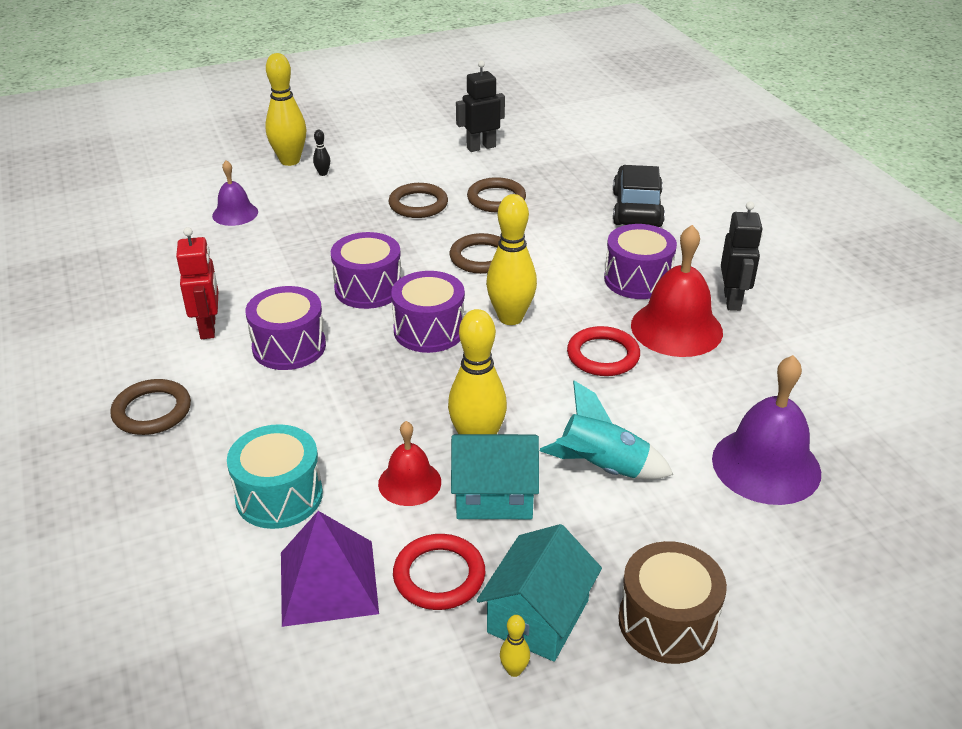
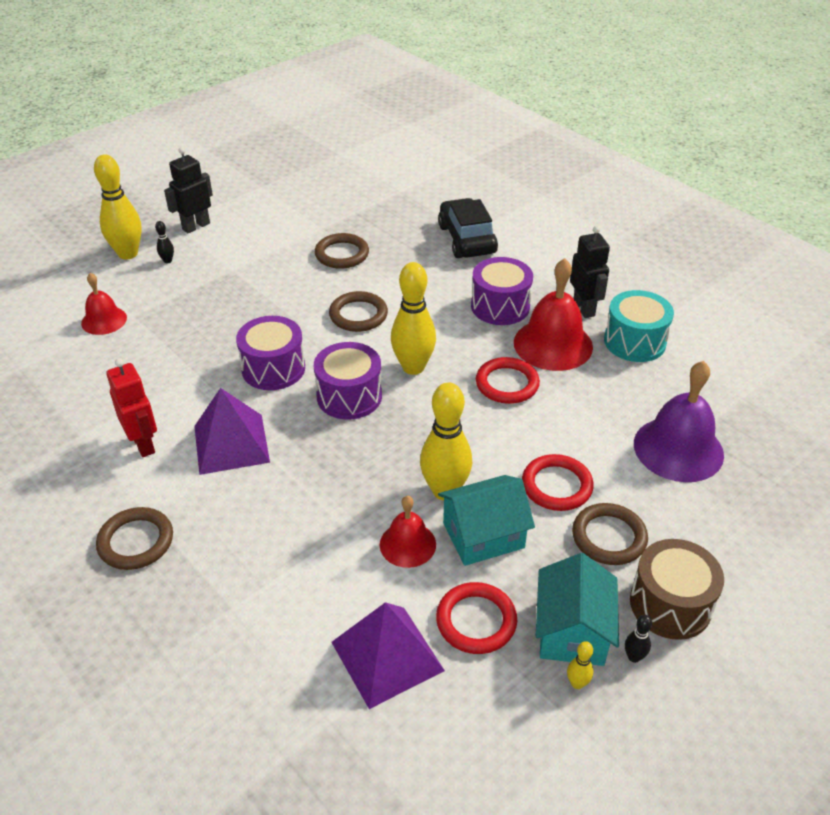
camera: 20 degrees left, 5 degrees up
(235, 213) = (104, 320): purple bell -> red bell
(279, 496) = (301, 590): turquoise drum -> turquoise drum (634, 341)
(289, 347) = (231, 444): purple drum -> purple pyramid
(418, 204) = (274, 274): brown ring -> brown ring (609, 537)
(481, 147) = (301, 205): black robot -> black robot (196, 226)
(593, 663) = (634, 657): none -> black bowling pin
(602, 468) = (556, 486): turquoise rocket -> red ring

